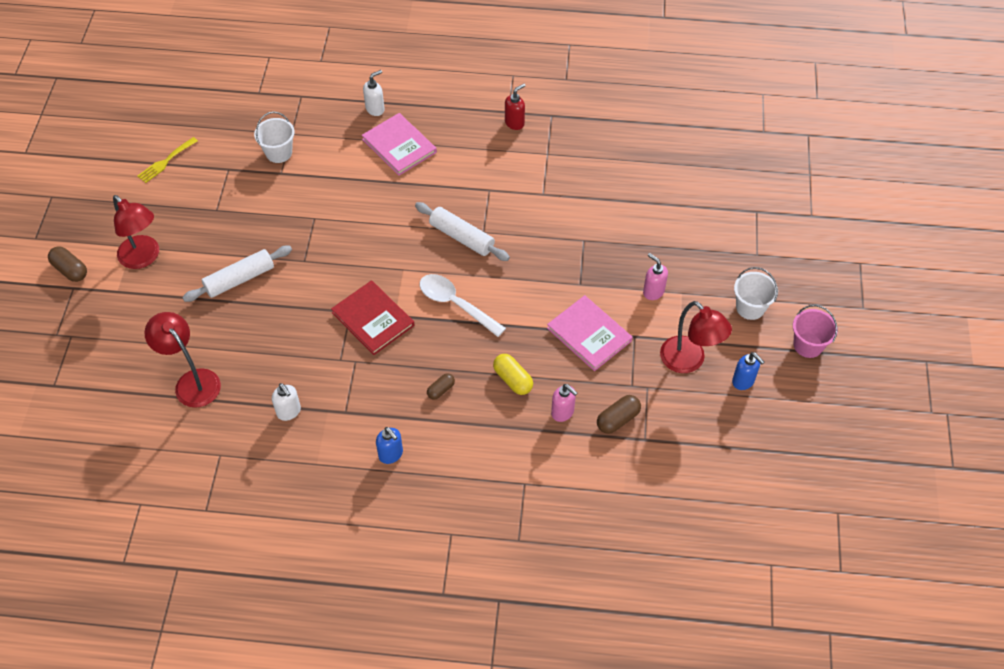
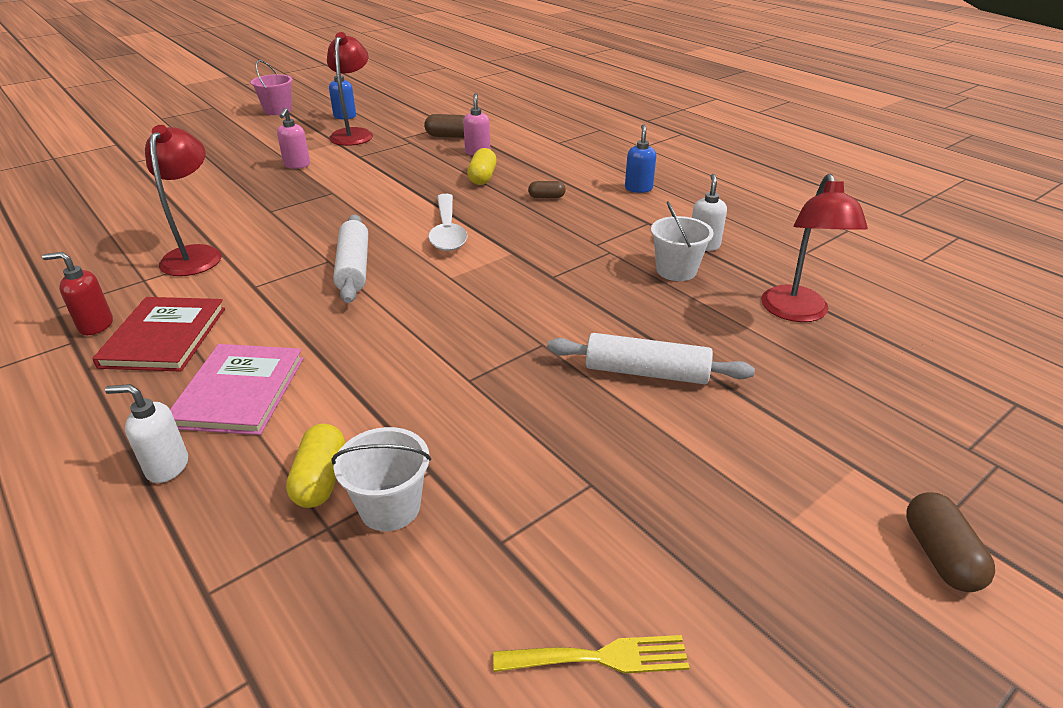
camera: 135 degrees left, 20 degrees down
(144, 258) = (777, 487): red lamp -> red lamp (196, 254)
(316, 143) = (320, 479): none -> yellow capsule
(373, 319) = (538, 260): red book -> red book (164, 337)
(589, 334) = (385, 170): pink book -> none
(750, 308) = (264, 133): white bucket -> white bucket (676, 270)

